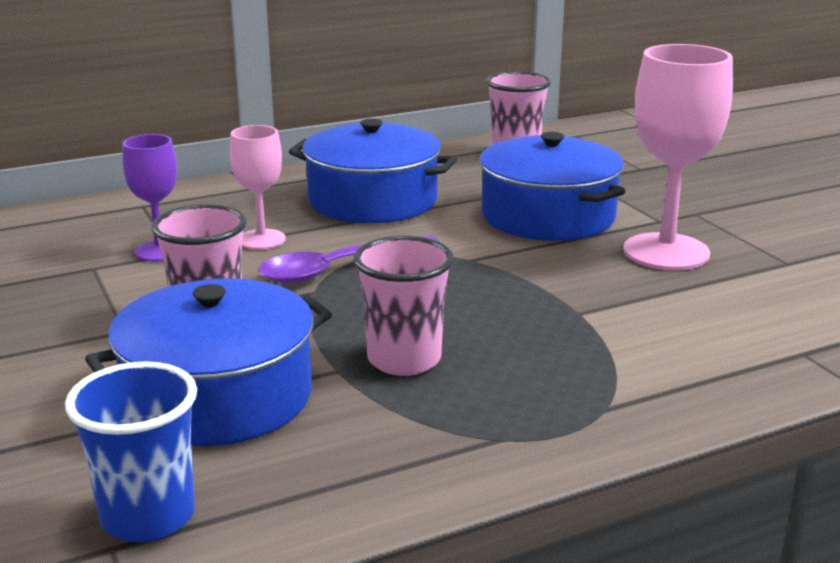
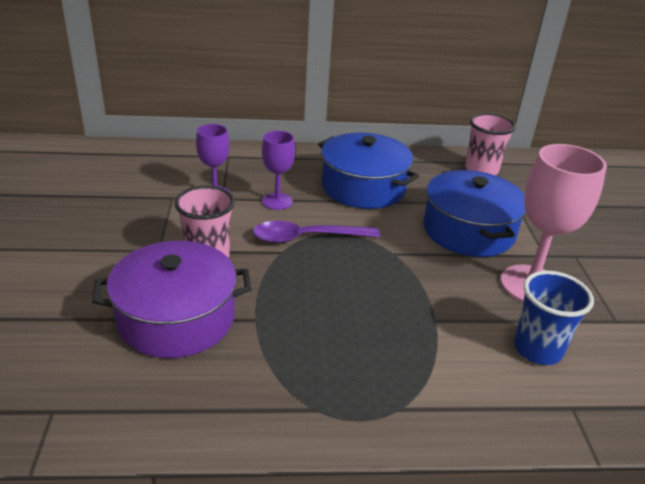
camera: 20 degrees right, 10 degrees up
(148, 517) = (84, 396): blue cup -> blue cup (537, 349)
(219, 396) = (176, 318): blue pot -> purple pot
(261, 239) = (277, 201): pink goblet -> purple goblet
(404, 360) = (299, 324): pink cup -> none

